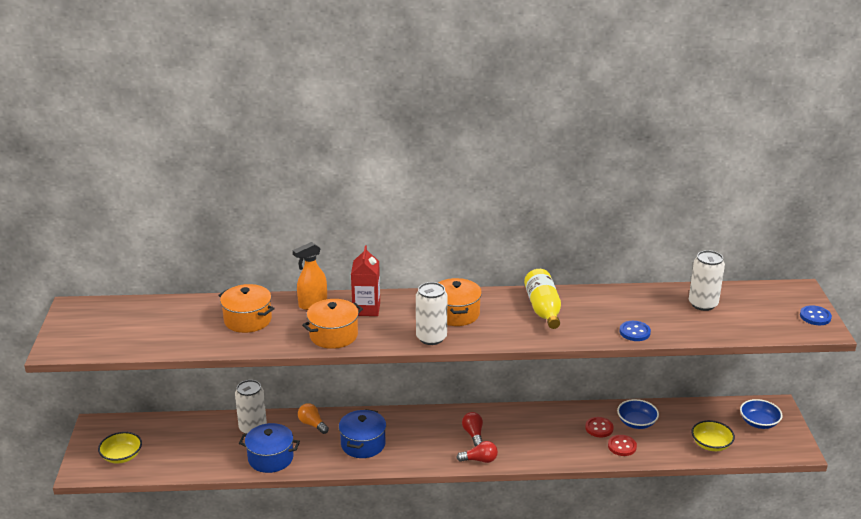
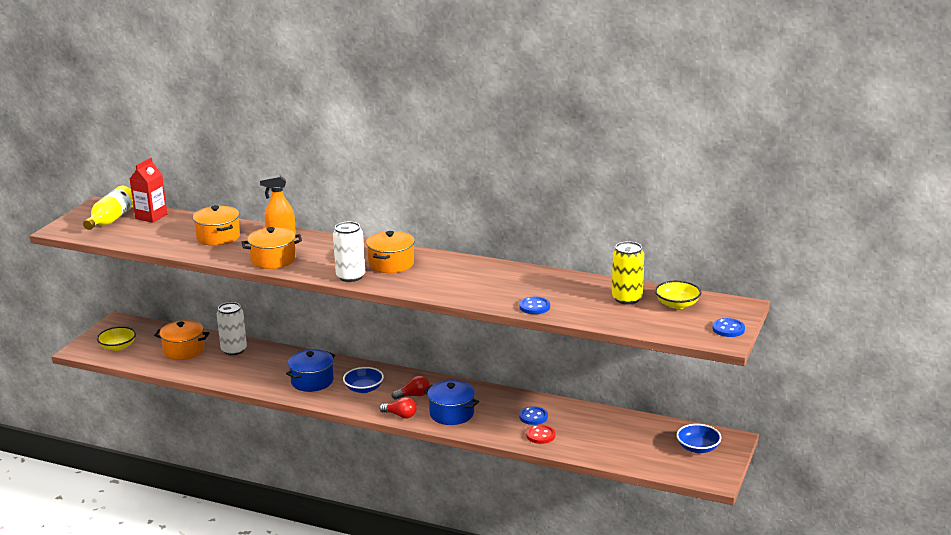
camera: 25 degrees right, 5 degrees down
(199, 442) = (184, 350): none -> orange pot
(270, 458) = (228, 374): blue pot -> blue pot (451, 413)
(312, 424) = (284, 358): orange light bulb -> none
(366, 309) = (320, 247): red carton -> red carton (151, 216)
(473, 434) = (413, 395): red light bulb -> red light bulb turned 60 degrees clockwise
(543, 309) = (472, 275): yellow bottle -> yellow bottle (111, 219)
(599, 428) = (533, 417): red button -> blue button
(636, 422) = (574, 420): blue bowl -> blue bowl (364, 389)
(703, 304) = (627, 299): white can -> yellow can
(711, 444) = (629, 454): yellow bowl -> yellow bowl (677, 304)

